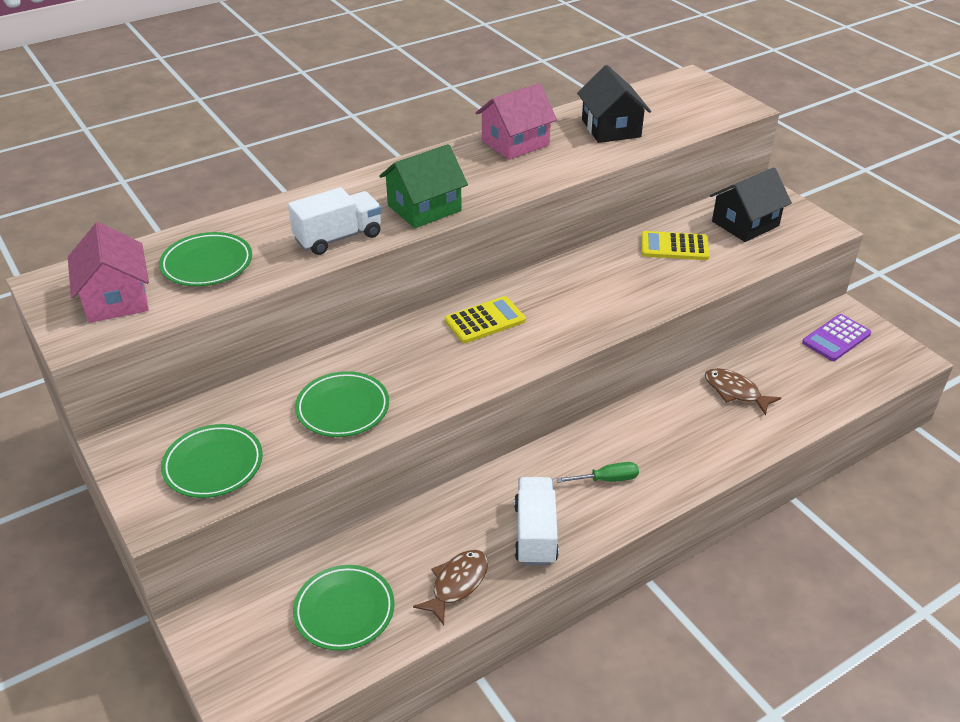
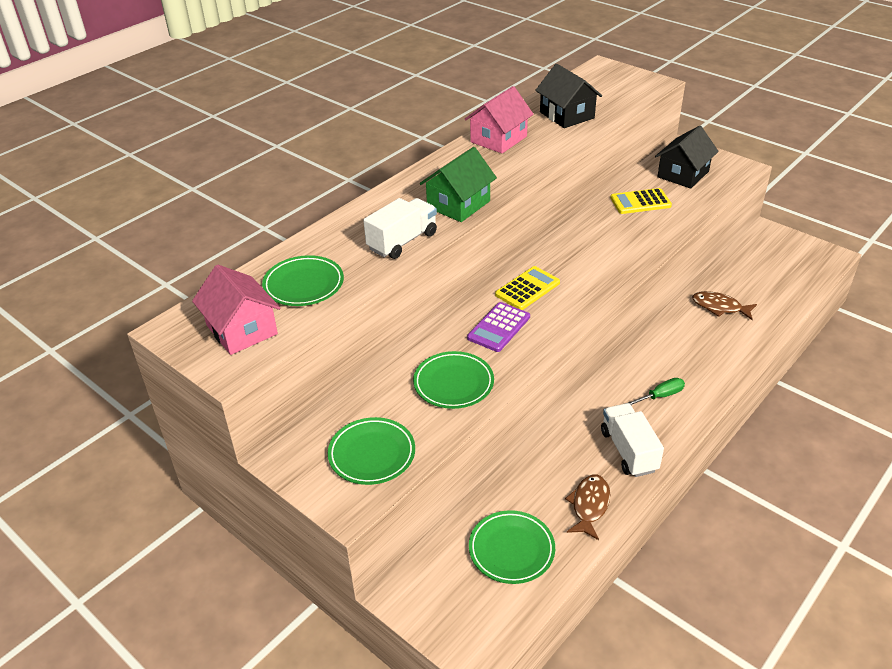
camera: 15 degrees left, 0 degrees up
(836, 338) = (771, 251): purple calculator -> purple calculator (499, 327)

